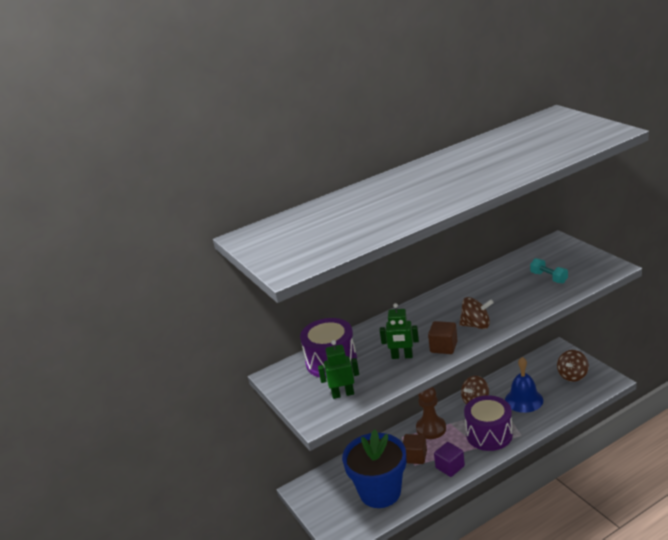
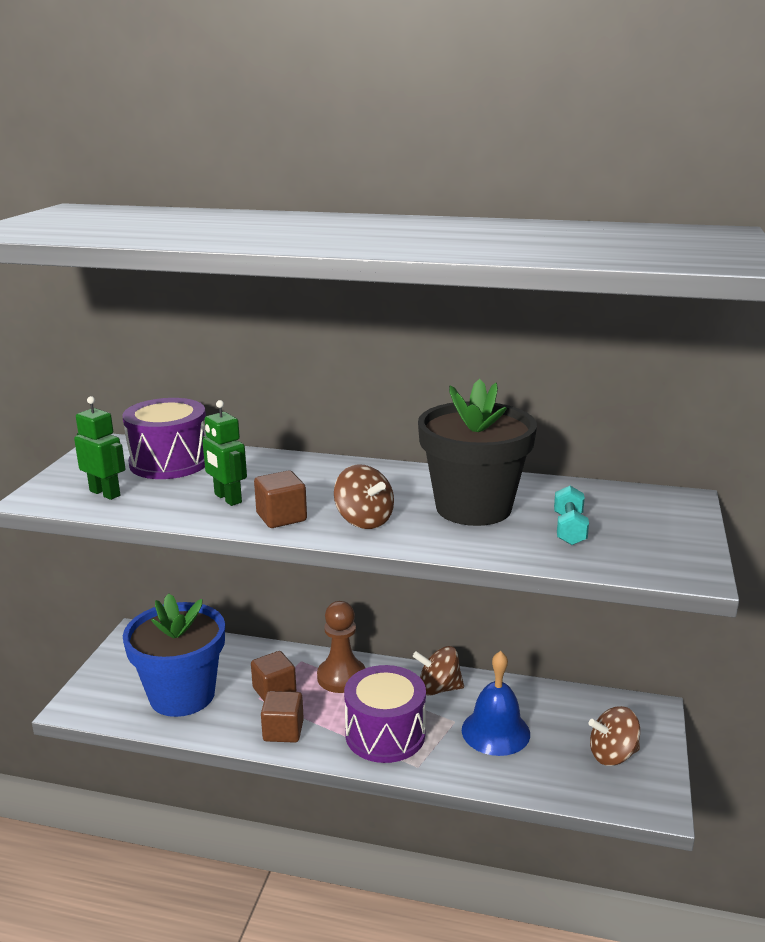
camera: 40 degrees right, 5 degrees down
(450, 467) = (283, 731): purple cube -> brown cube
(501, 292) = (473, 508): none -> black flower pot

